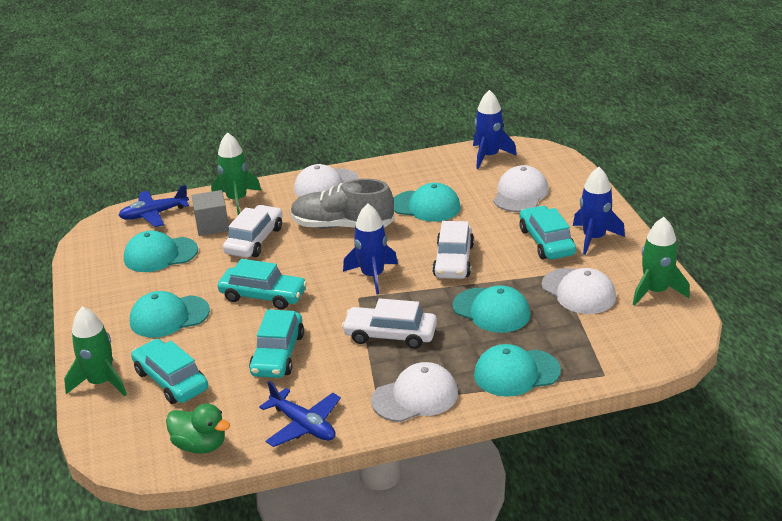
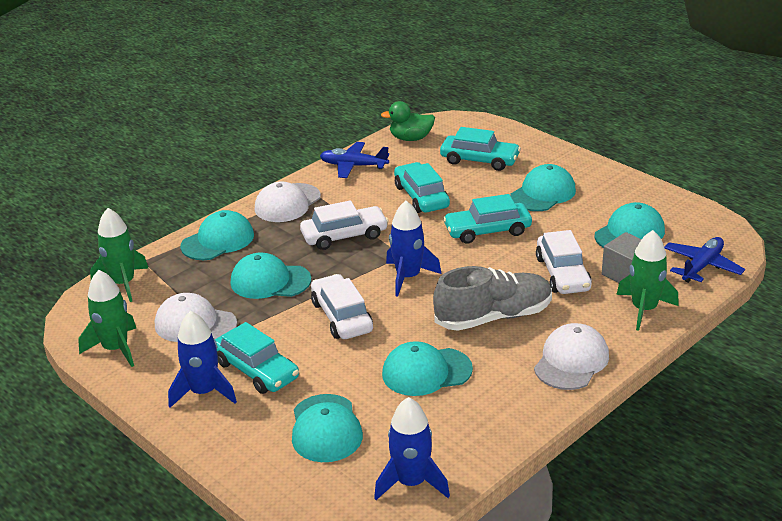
camera: 150 degrees right, 0 degrees up
(101, 382) = (527, 145): green rocket -> green rocket (123, 283)
(520, 194) = (326, 428): white cap -> turquoise cap

